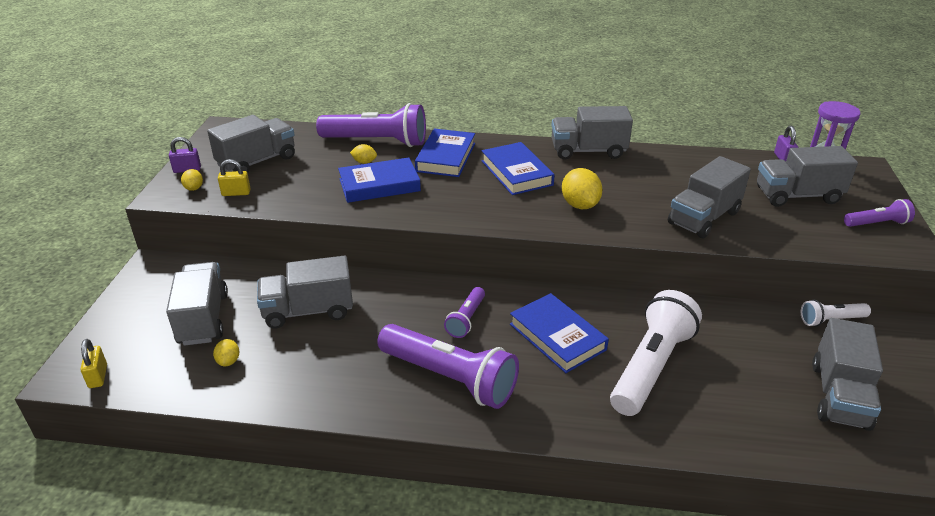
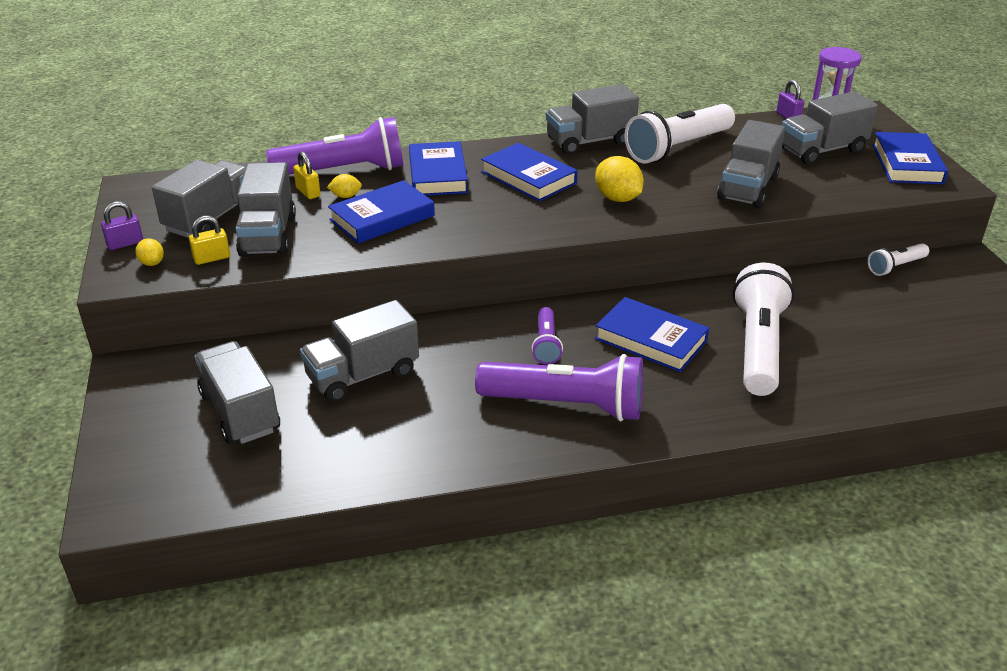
camera: 20 degrees left, 0 degrees up
(98, 376) = (152, 503): yellow padlock -> yellow padlock (308, 192)
(228, 361) = (305, 448): yellow lemon -> none
(662, 170) = (678, 148): none -> white flashlight
(839, 395) = (938, 332): grey truck -> grey truck (268, 235)
(877, 223) = (907, 164): purple flashlight -> blue book

